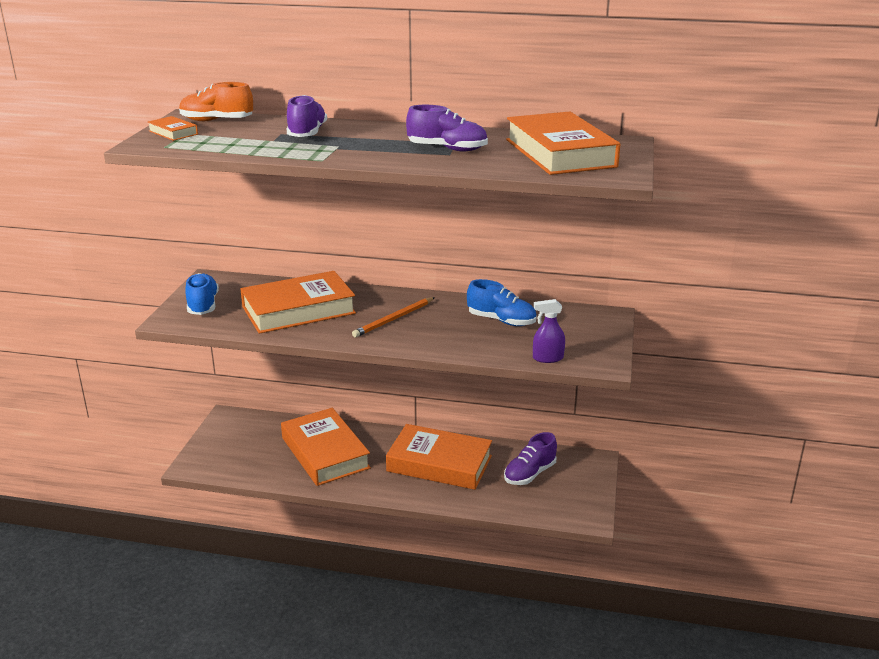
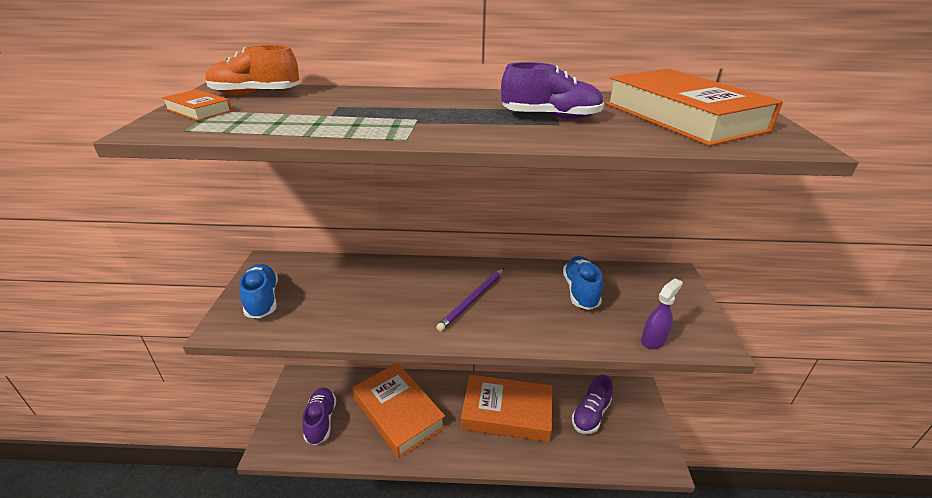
camera: 10 degrees left, 5 degrees up
(298, 310) = (368, 297): orange book -> none
(307, 133) = (370, 105): purple shoe -> purple shoe (321, 421)
(393, 319) = (472, 300): orange pencil -> purple pencil
(501, 320) = (580, 291): blue shoe -> blue shoe turned 105 degrees counterclockwise
(547, 358) = (653, 340): purple spray bottle -> purple spray bottle turned 150 degrees clockwise

